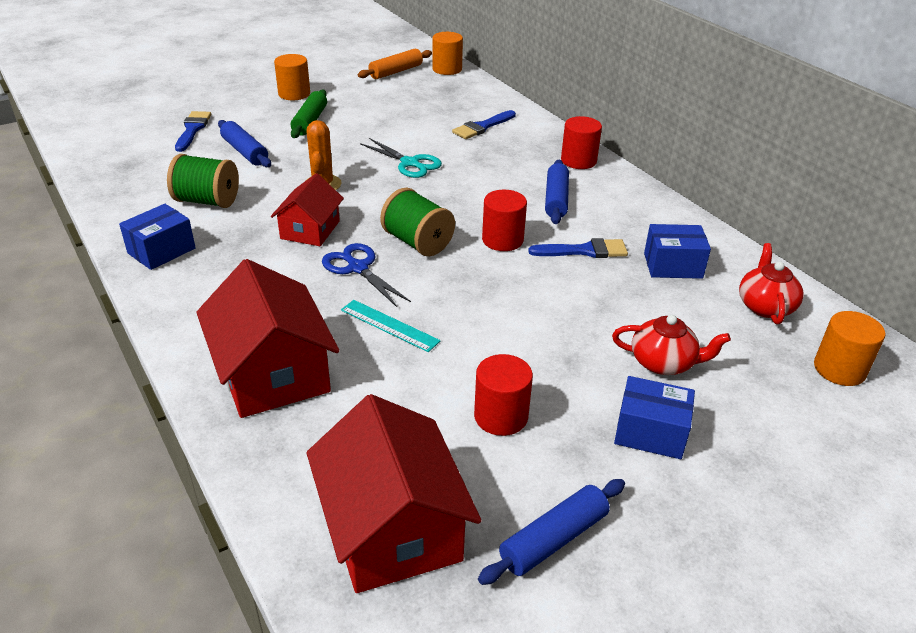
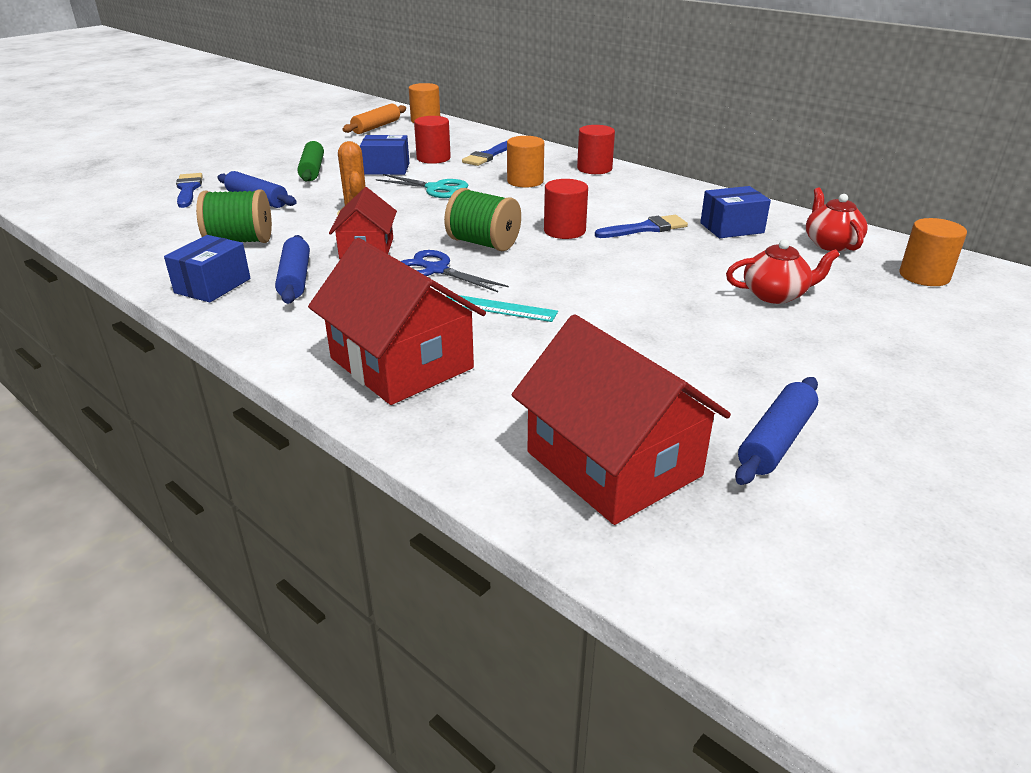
camera: 15 degrees left, 5 degrees down
(294, 94) = (282, 152): orange cylinder -> orange cylinder (525, 181)
(501, 416) = (657, 358): red cylinder -> red cylinder (433, 158)
(556, 199) = (593, 197): blue rolling pin -> blue rolling pin (295, 279)
(650, 432) = (802, 346): blue box -> blue box (386, 169)

